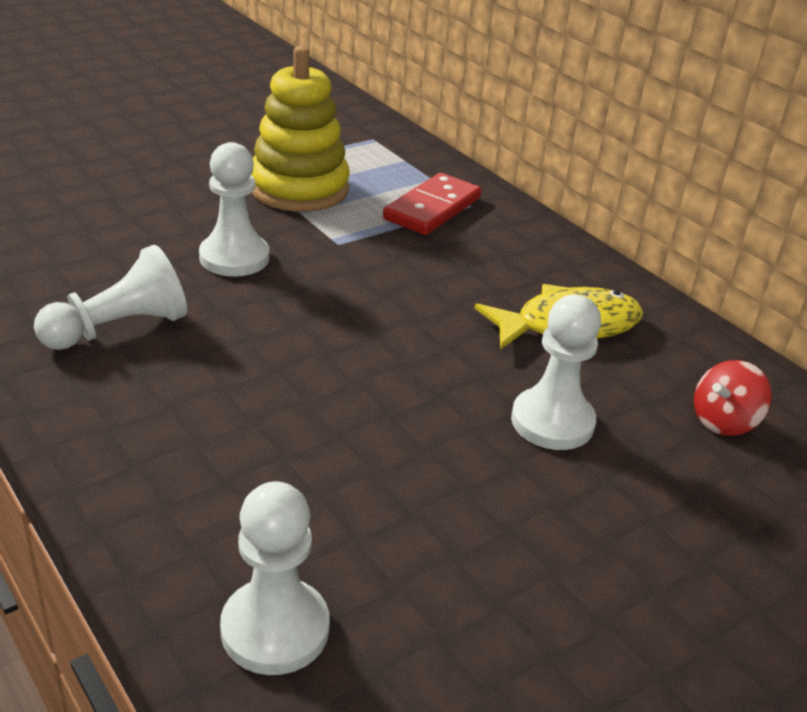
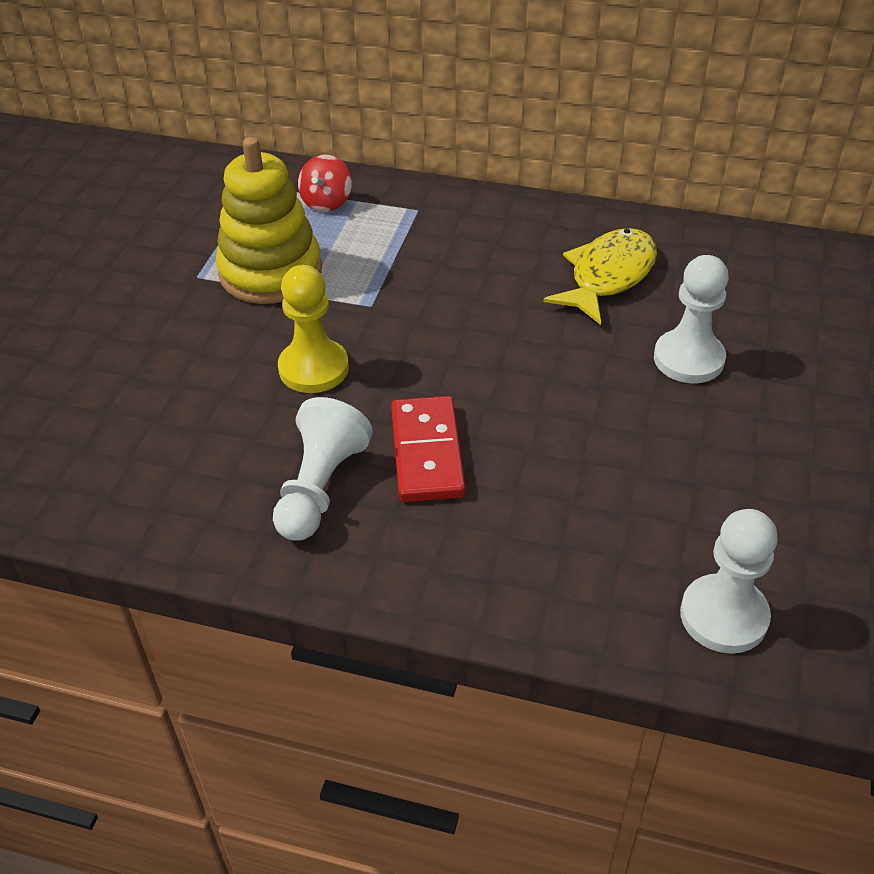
camera: 35 degrees left, 10 degrees up
(234, 258) = (313, 368): white pawn -> yellow pawn
(432, 208) = (395, 230): red domino -> red domino (427, 452)
(723, 421) = (774, 291): red spinning top -> red spinning top (326, 202)

